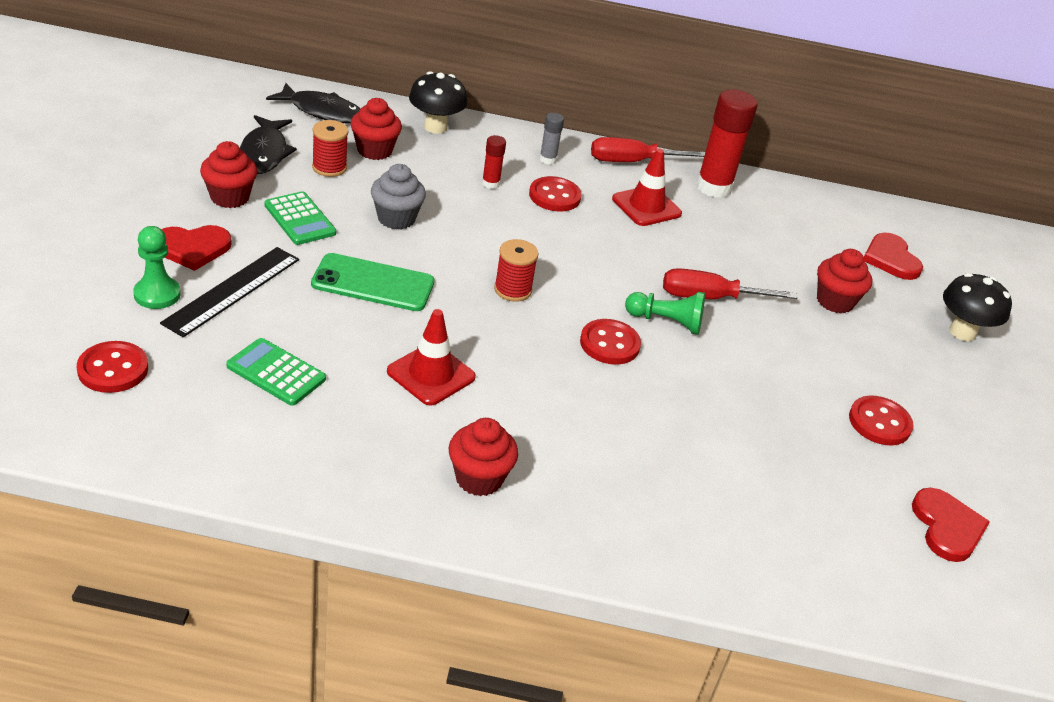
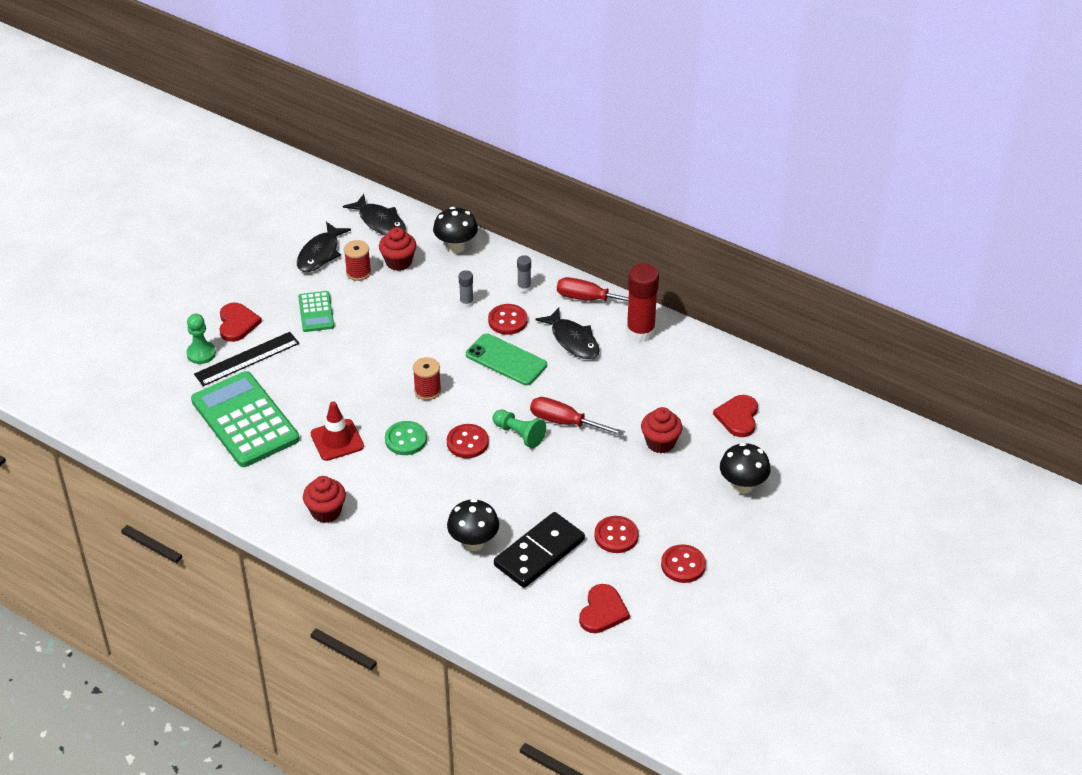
camera: 30 degrees right, 5 degrees up
(113, 369) = (155, 399): red button -> red button (683, 565)
(192, 248) = (237, 323): red heart -> red heart turned 105 degrees counterclockwise
(230, 197) = (279, 287): red cupcake -> none
(276, 372) = (245, 420): green calculator -> green calculator, size x2.01
(373, 283) = (337, 369): green phone -> green phone (506, 360)
(396, 218) = (381, 322): grey cupcake -> none
(490, 183) = (466, 303): red glue stick -> grey glue stick
(526, 355) = (406, 439): none -> green button
(646, 206) = (573, 340): red traffic cone -> black fish
(714, 474) = (473, 542): none -> black mushroom
(807, 467) = (539, 553): none -> black domino

